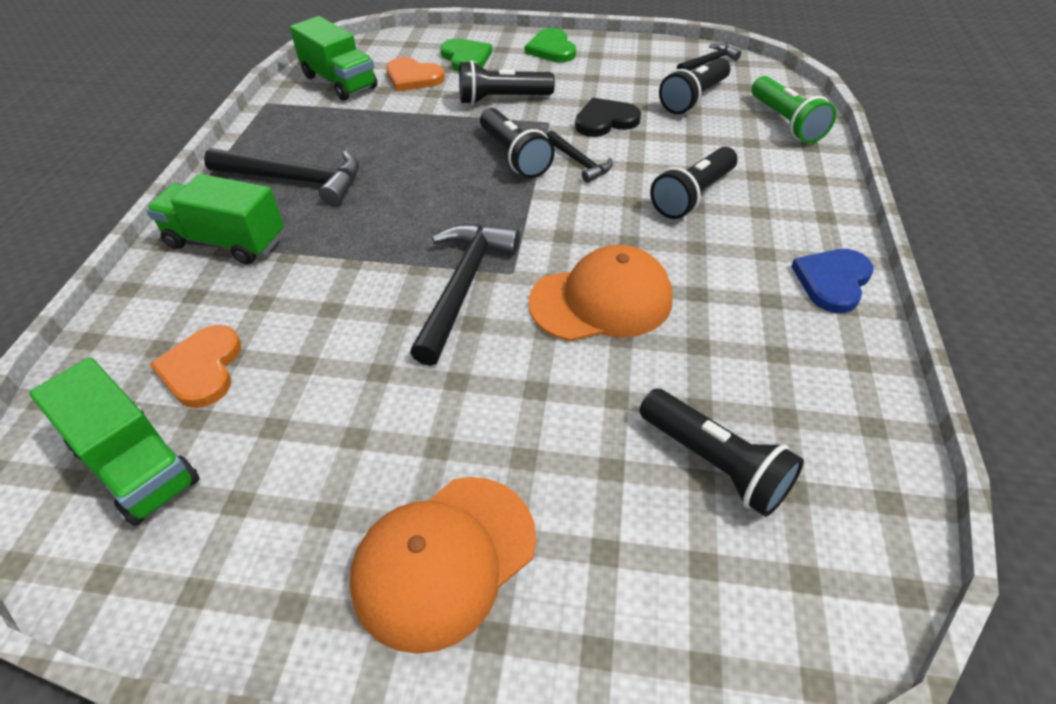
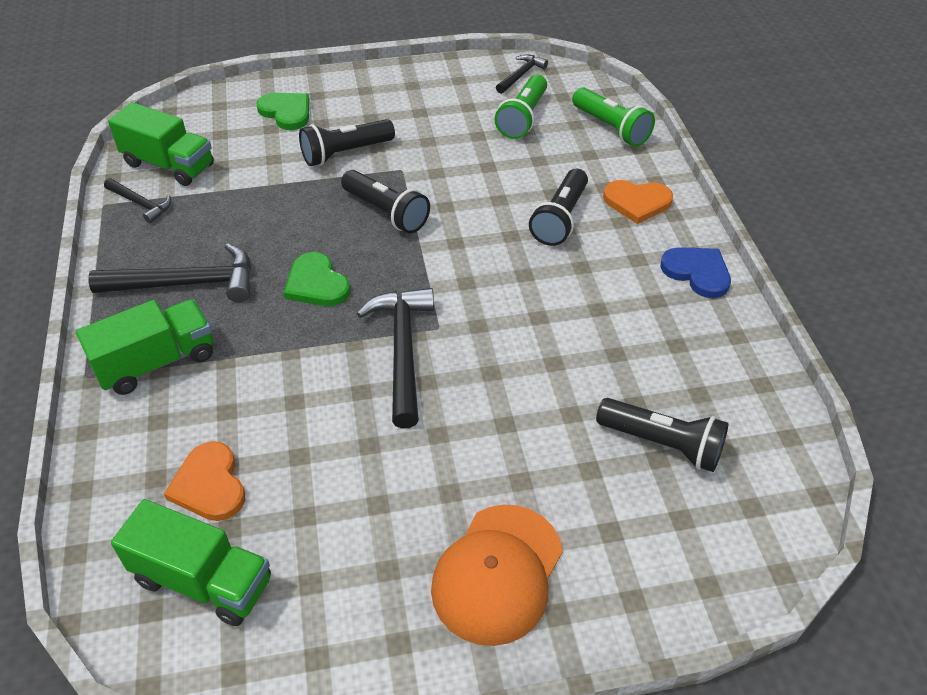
camera: 20 degrees left, 0 degrees up
(226, 242) = (156, 362): green truck -> green truck turned 150 degrees clockwise
(413, 78) = (244, 145): orange heart -> orange heart (637, 202)
(551, 49) = (367, 86): green heart -> green heart (316, 284)
(579, 162) = (448, 206): black hammer -> black hammer (141, 204)
(601, 300) = (524, 334): orange cap -> none
(605, 121) = (453, 158): black heart -> none
(693, 98) = (523, 118): black flashlight -> green flashlight
(832, 281) = (697, 272): blue heart -> blue heart turned 120 degrees clockwise

